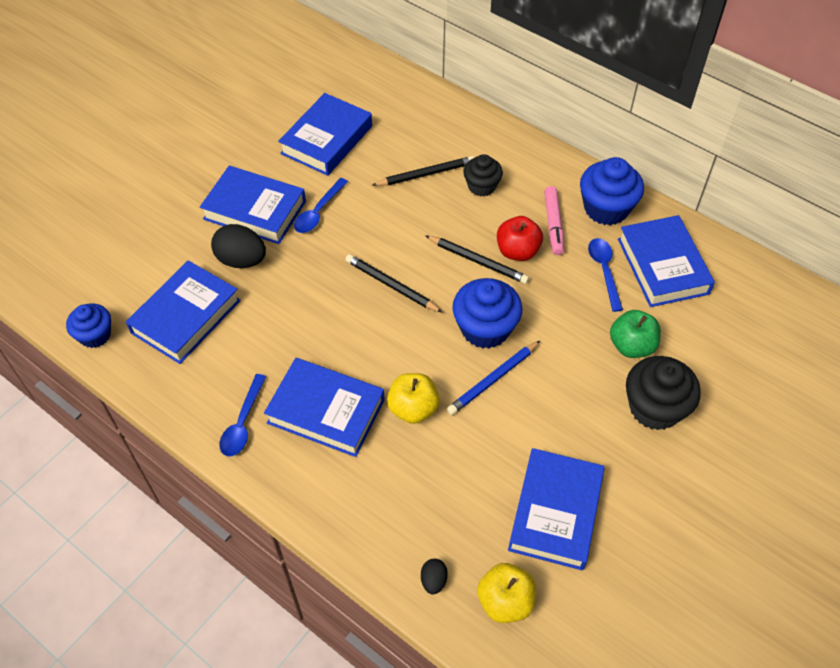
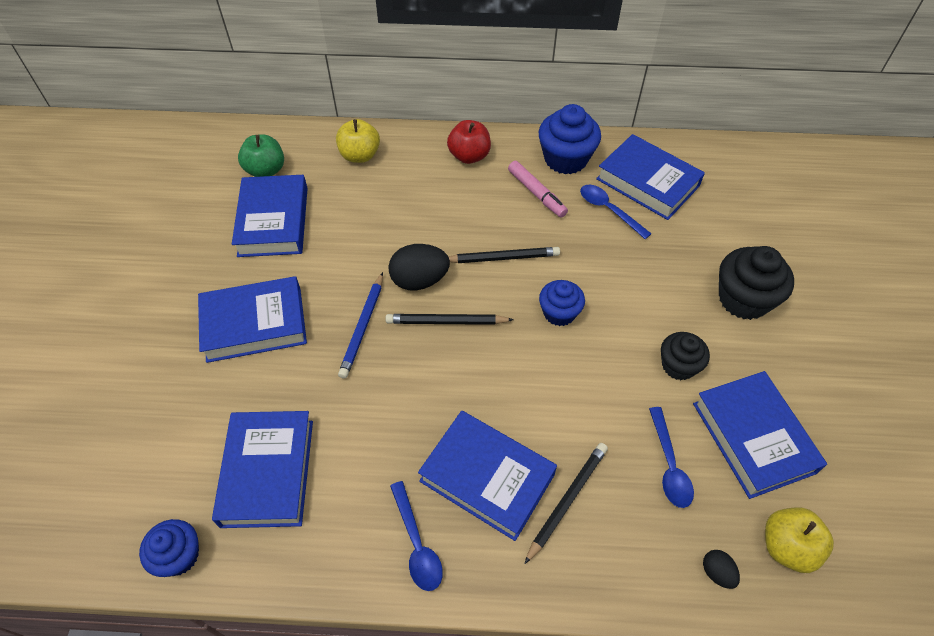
camera: 35 degrees left, 0 degrees up
(241, 260) = (281, 380): black egg -> black egg (419, 280)
(318, 212) = (320, 292): blue spoon -> blue spoon (669, 465)
(326, 411) = (487, 477): blue book -> blue book turned 45 degrees clockwise
(413, 408) = (561, 423): yellow apple -> yellow apple (360, 155)
(426, 174) = (392, 206): black pencil -> black pencil (567, 500)
(481, 186) = (450, 192): black cupcake -> black cupcake (678, 366)
(485, 328) = (559, 313): blue cupcake -> blue cupcake, size x0.63
(493, 380) = (604, 354): blue pencil -> blue pencil (363, 327)
(517, 251) = (527, 231): red apple -> red apple (469, 156)
(631, 346) = (682, 259): green apple -> green apple (266, 170)

